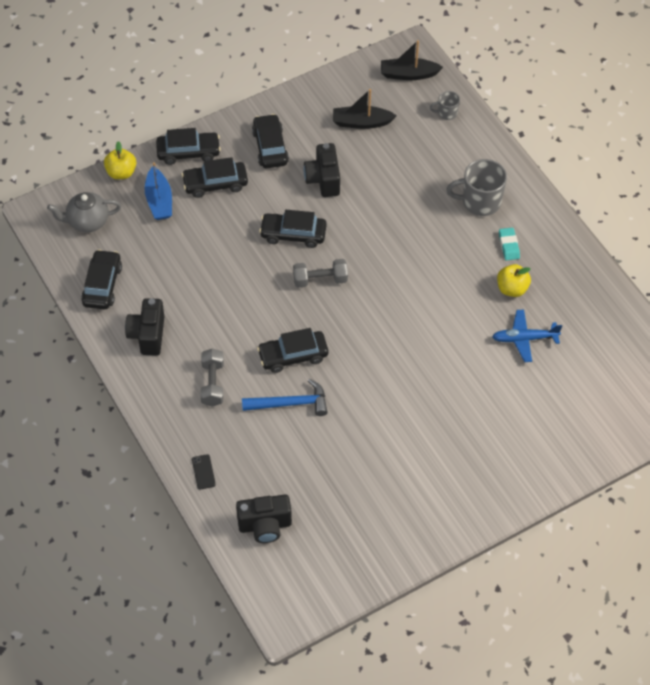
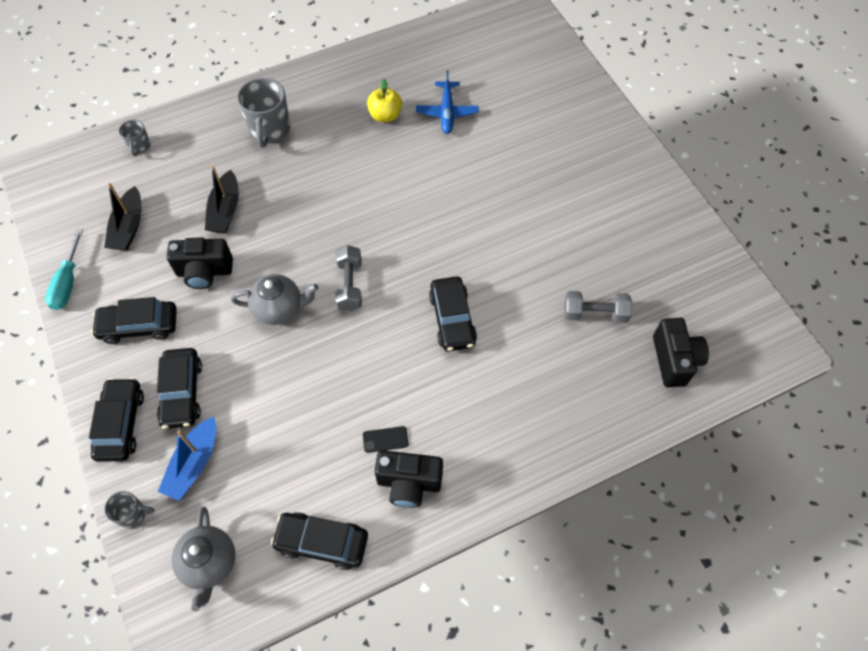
camera: 85 degrees left, 5 degrees up
(121, 173) = (133, 514): yellow apple -> grey mug
(159, 201) = (194, 464): blue boat -> blue boat turned 120 degrees clockwise
(203, 472) = (608, 422): black phone -> black phone (385, 439)
(212, 383) = (486, 407): grey dumbbell -> grey dumbbell (594, 313)
(290, 403) = (516, 325): blue hammer -> none
(293, 234) = (279, 308): black car -> grey teapot
(305, 95) = (68, 282): none -> turquoise screwdriver
(408, 74) = (70, 176): black boat -> black boat (225, 210)
(508, 246) = (331, 112): turquoise eraser -> none

